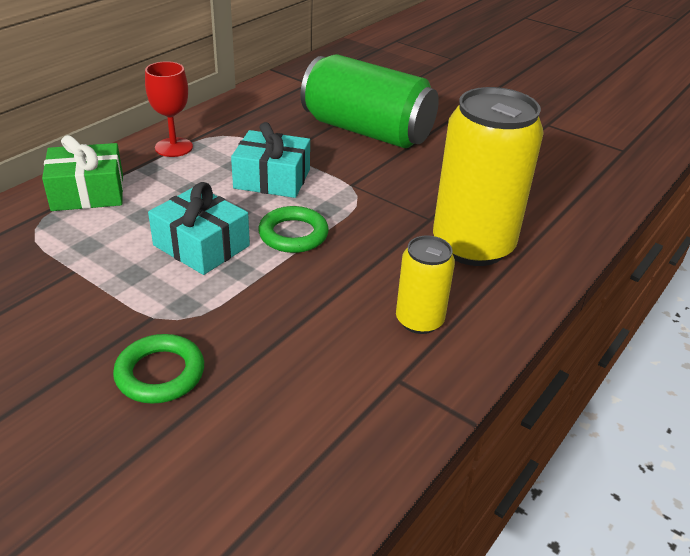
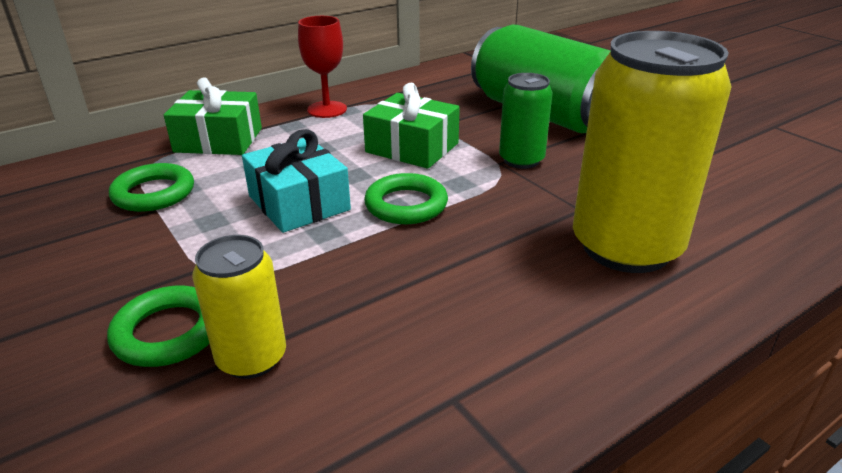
camera: 20 degrees right, 5 degrees down
(61, 255) = (154, 193): none -> green ring
(272, 179) = (412, 148): turquoise gift -> green gift
(368, 180) = (521, 160): none -> green can
(419, 320) = (516, 326): yellow can -> yellow can (251, 358)

